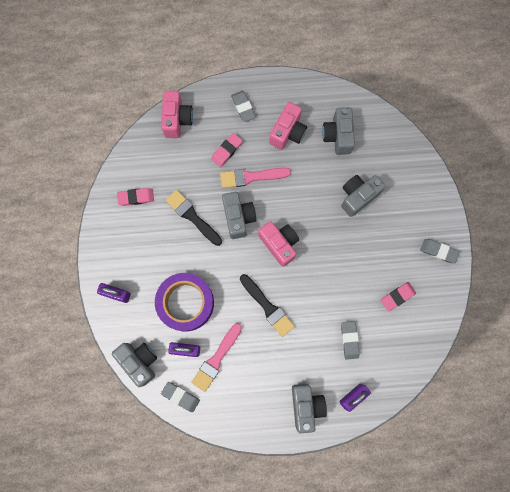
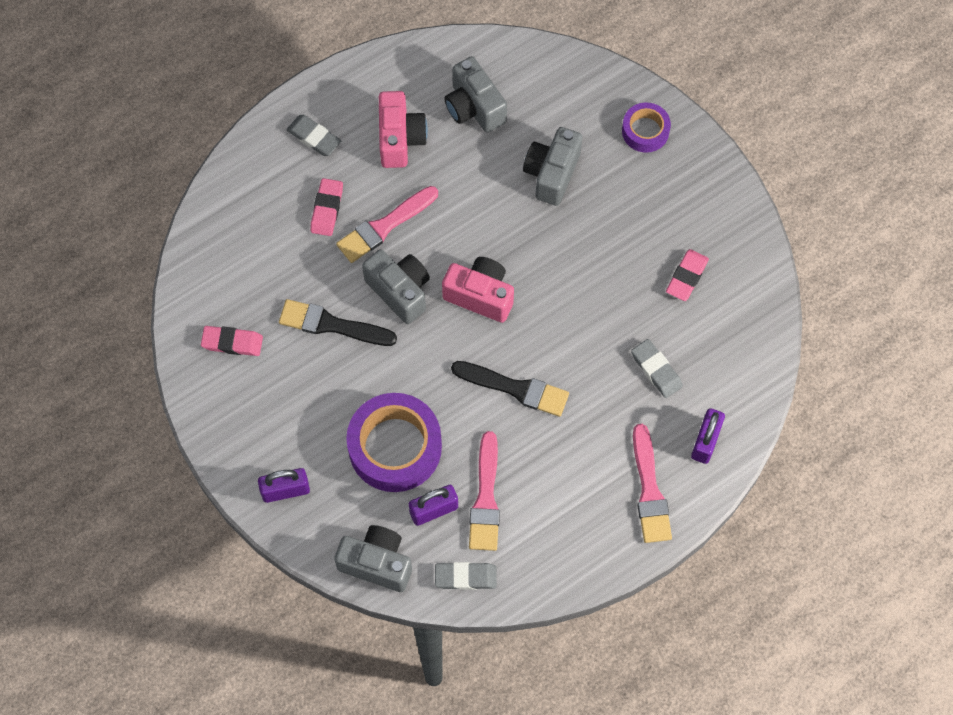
camera: 30 degrees left, 10 degrees down
(136, 197) = (232, 342): pink eraser -> pink eraser turned 45 degrees clockwise
(177, 120) = (227, 204): pink camera -> none
(306, 406) = (649, 490): grey camera -> pink brush
(423, 200) = (645, 131): none -> purple tape
(438, 251) = (706, 188): grey eraser -> none

